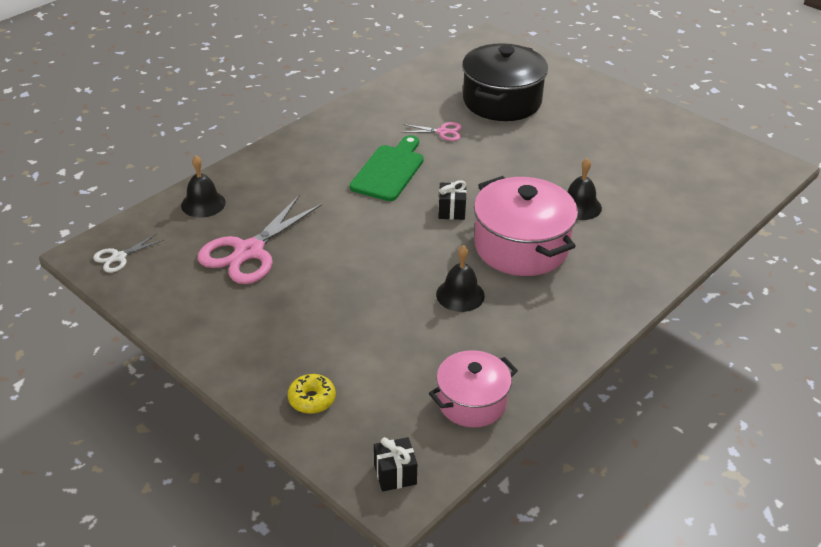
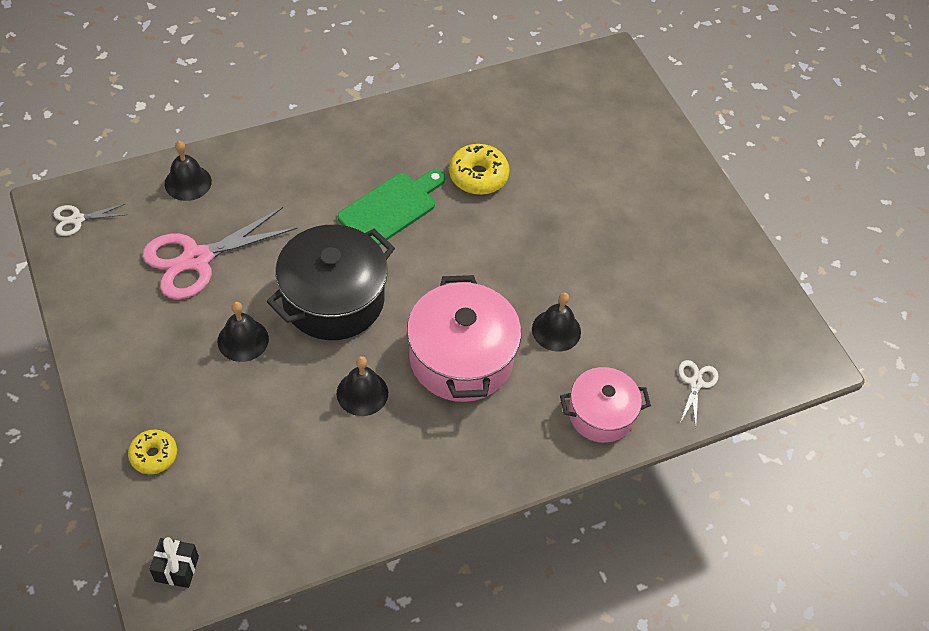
camera: 20 degrees right, 15 degrees up
(331, 292) = (243, 340): none -> black bell
(442, 132) = (478, 176): pink scissors -> yellow donut
(451, 211) = (420, 285): black gift -> none
(472, 402) = (293, 522): pink pot -> pink pot (600, 414)
(502, 101) = (569, 156): black pot -> black pot (333, 299)
(708, 205) = (696, 383): none -> white scissors

